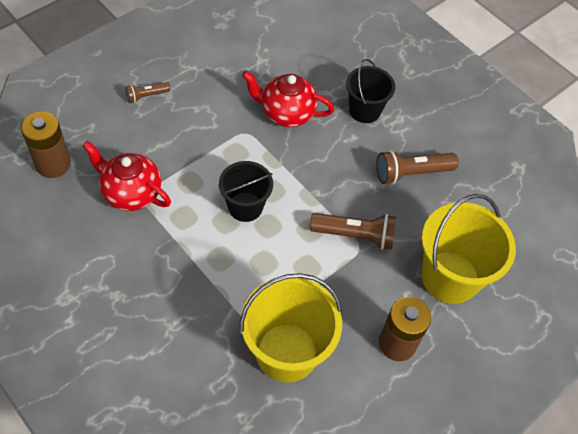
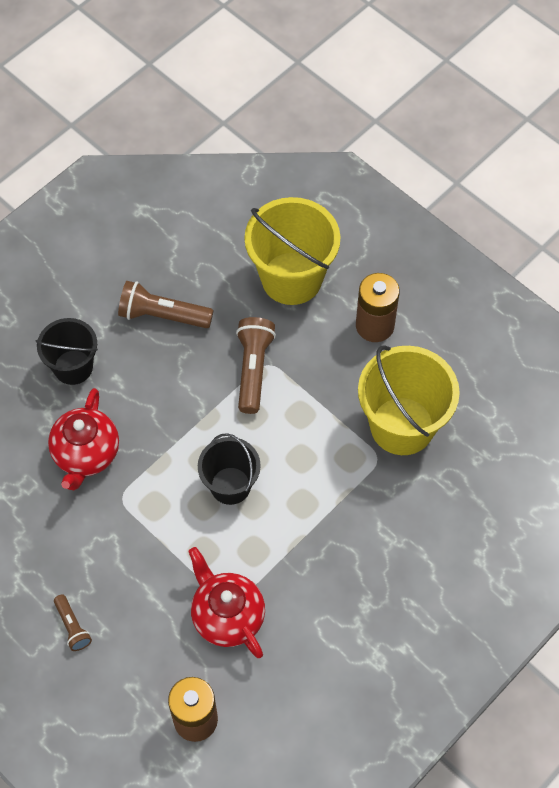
camera: 90 degrees left, 5 degrees up
(131, 193) = (227, 616): red teapot -> red teapot turned 120 degrees clockwise
(411, 173) = (162, 315): brown flashlight -> brown flashlight turned 120 degrees clockwise

